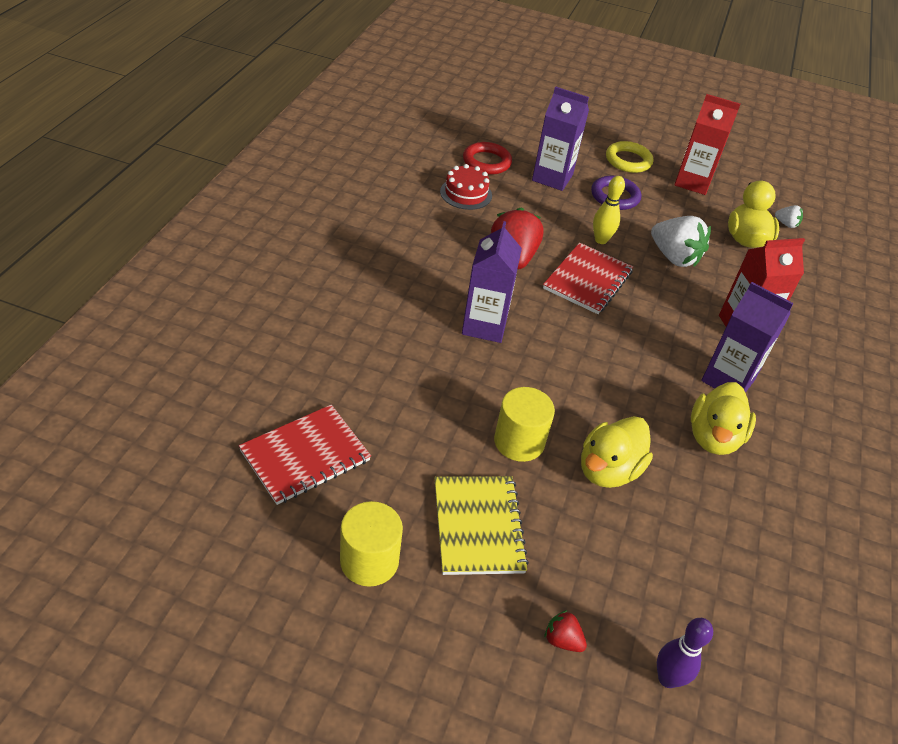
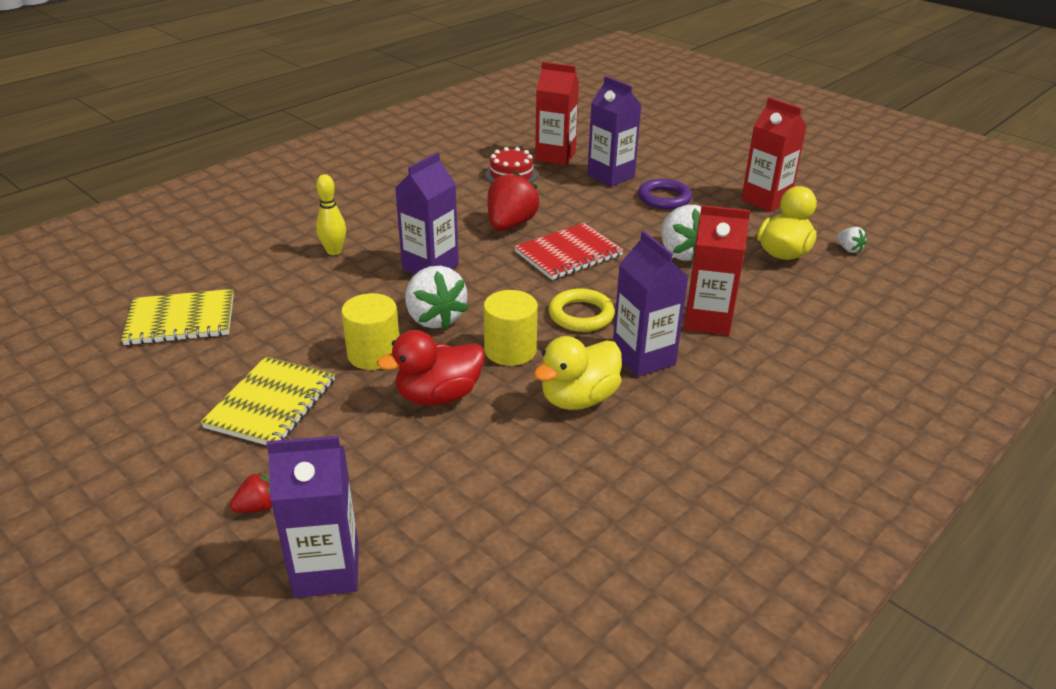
camera: 30 degrees right, 10 degrees down
(305, 456) = (181, 320): red notebook -> yellow notebook
(369, 561) = (155, 401): yellow cylinder -> yellow cylinder (510, 350)
(486, 162) = (555, 156): red ring -> red carton
(537, 385) = (434, 318): none -> white strawberry
(562, 640) = (258, 507): red strawberry -> red strawberry turned 90 degrees clockwise
(601, 240) = (614, 227): yellow bowling pin -> yellow bowling pin (334, 251)
(608, 470) = (438, 396): yellow duck -> red duck
(628, 161) = (707, 175): yellow ring -> yellow ring (581, 315)
(667, 678) = (326, 570): purple bowling pin -> purple carton

